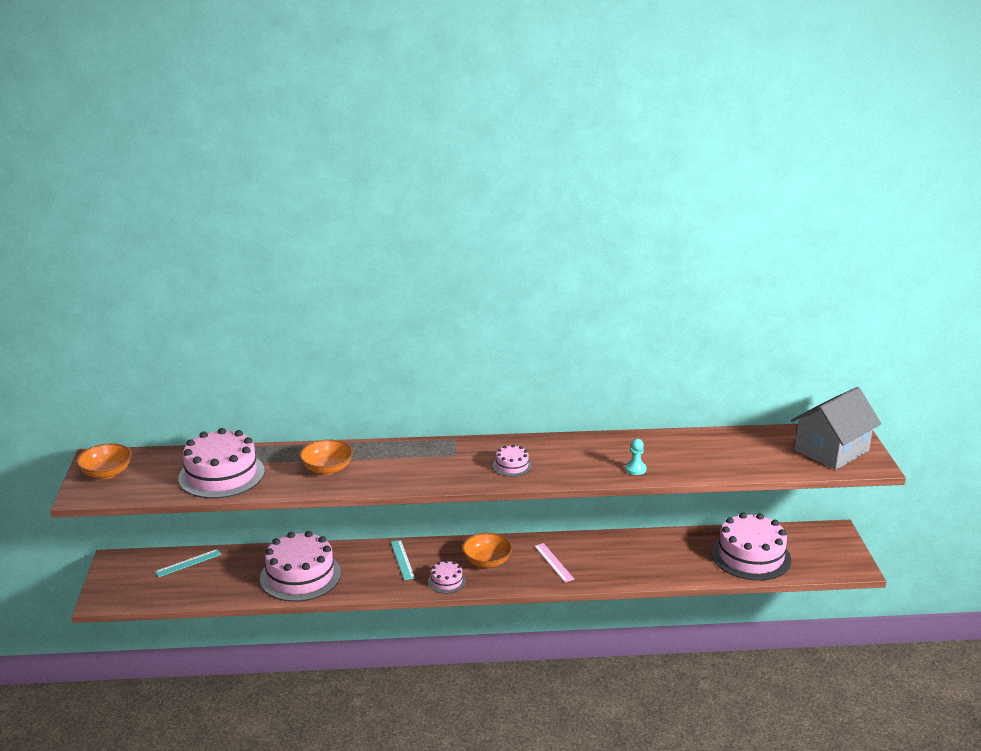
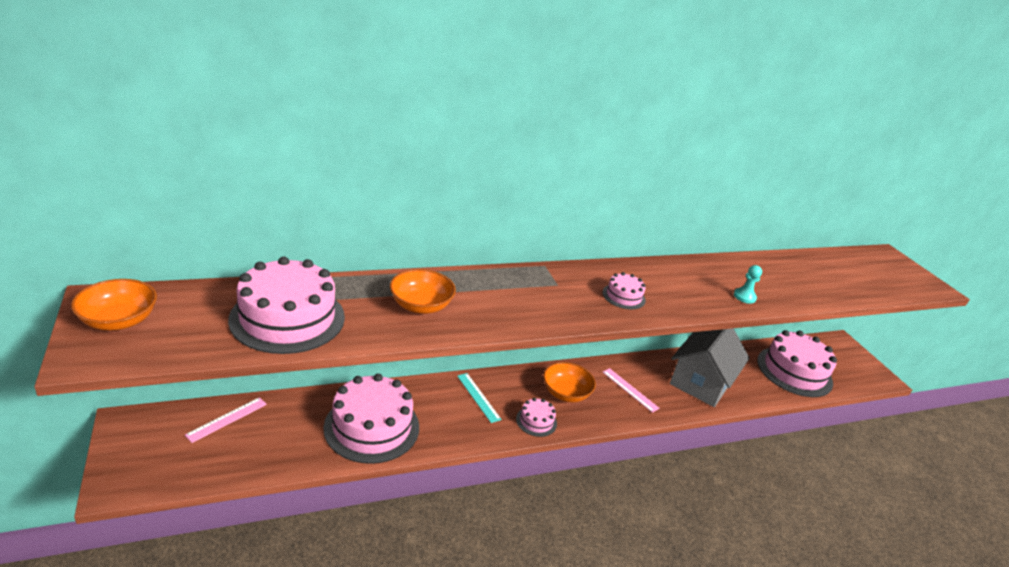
camera: 20 degrees left, 5 degrees up
(188, 563) = (227, 419): turquoise ruler -> pink ruler
(831, 450) = (890, 273): grey house -> grey house (701, 382)

